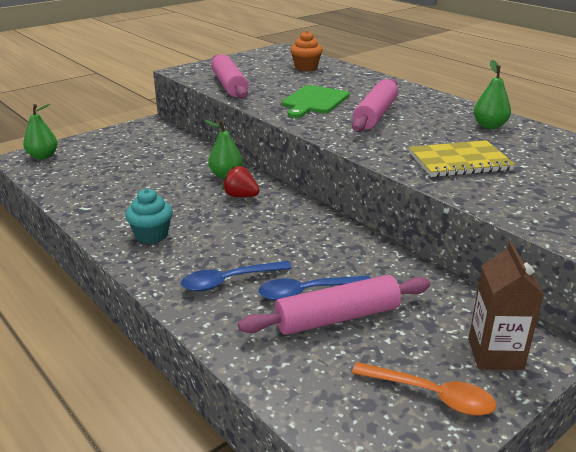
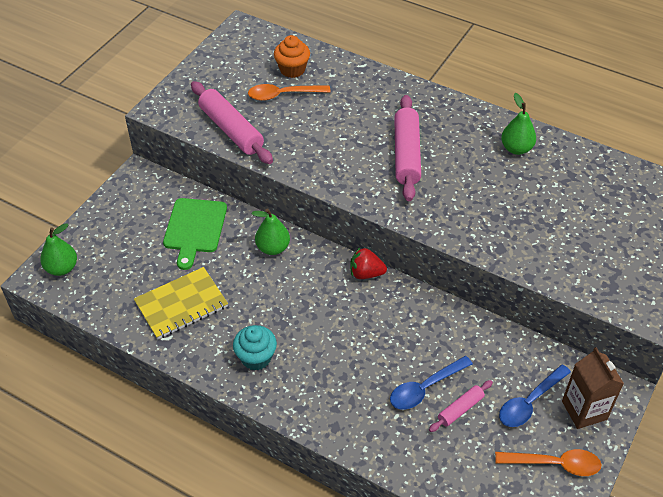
camera: 20 degrees left, 20 degrees up
(229, 281) = (356, 395): blue spoon -> blue spoon (530, 402)
(241, 196) = (305, 277): red strawberry -> red strawberry (366, 273)
(288, 76) = (283, 95): none -> orange spoon
(314, 101) = (336, 142): green cutting board -> green cutting board (194, 229)
(337, 317) = (460, 409): pink rolling pin -> pink rolling pin, size x0.52
(459, 161) = (510, 218): yellow notebook -> yellow notebook (181, 304)

